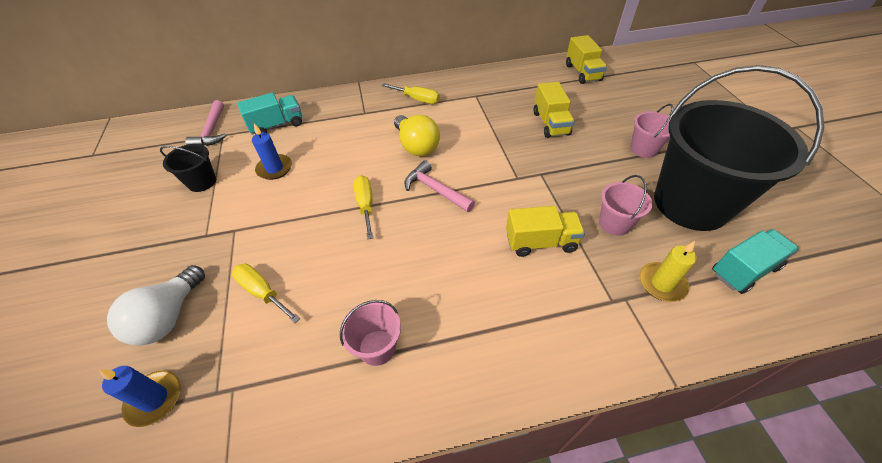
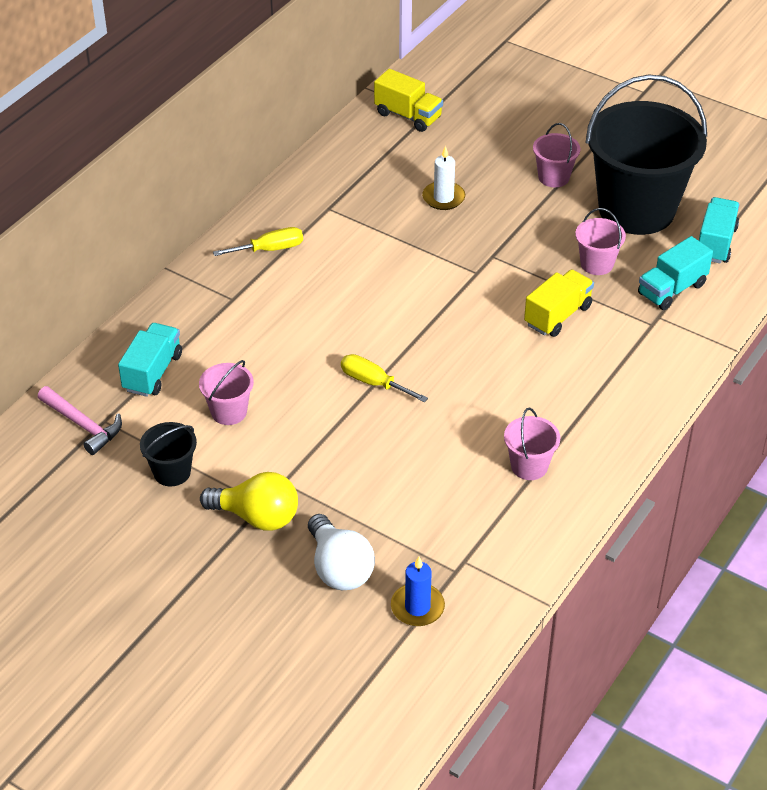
camera: 45 degrees left, 5 degrees down
(262, 292) = (388, 500): yellow screwdriver -> none
(274, 168) = (229, 412): blue candle -> pink bucket
(416, 146) = (342, 300): yellow light bulb -> yellow light bulb (257, 517)
(435, 190) = (418, 329): pink hammer -> none
(551, 123) = (443, 198): yellow truck -> white candle
(662, 283) = (672, 289): yellow candle -> turquoise truck

